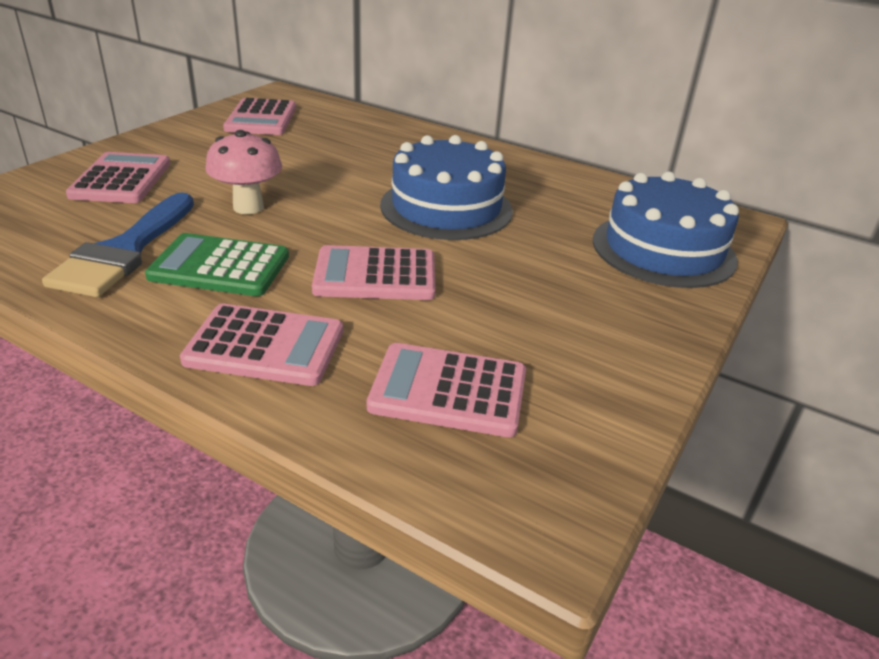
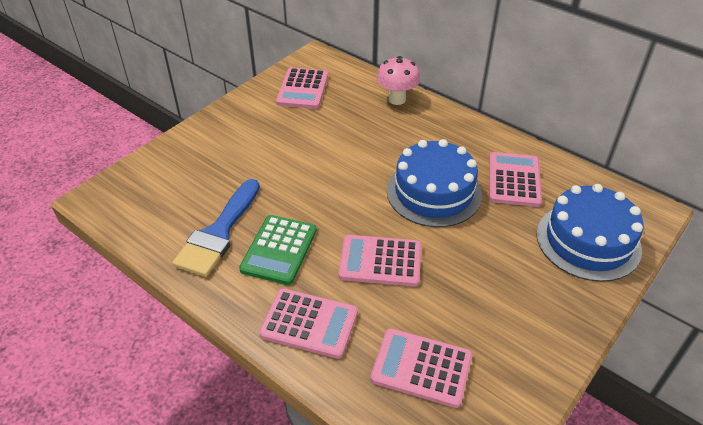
camera: 10 degrees right, 10 degrees up
(121, 179) = (210, 159): pink calculator -> pink calculator (514, 180)
(220, 267) = (279, 250): green calculator -> green calculator turned 90 degrees counterclockwise
(248, 207) = (296, 190): pink mushroom -> pink mushroom (397, 99)

